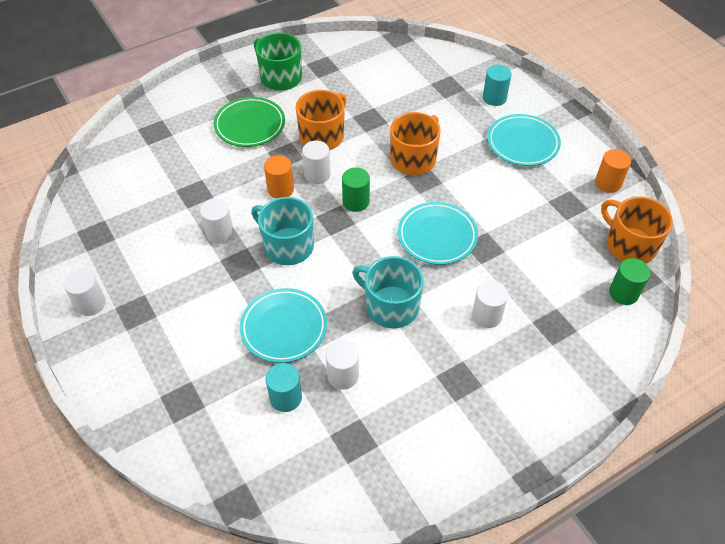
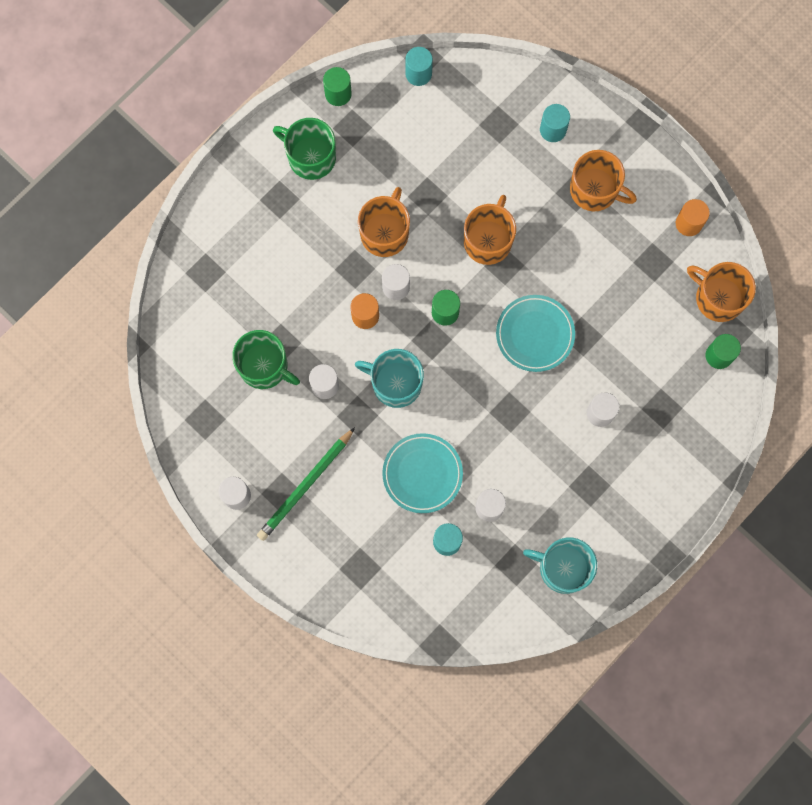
camera: 15 degrees left, 25 degrees up
(162, 311) = (306, 486): none -> green pencil
(171, 207) = (264, 366): none -> green mug
(250, 125) = (303, 237): green plate -> none
(319, 45) = (338, 94): none -> green cylinder
(390, 45) = (418, 73): none -> turquoise cylinder
(391, 306) = (511, 426): turquoise mug -> turquoise mug (563, 568)
(522, 143) = (595, 190): turquoise plate -> orange mug

